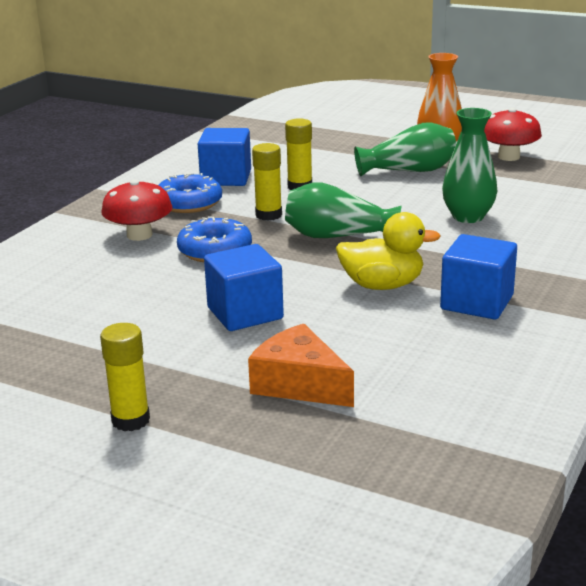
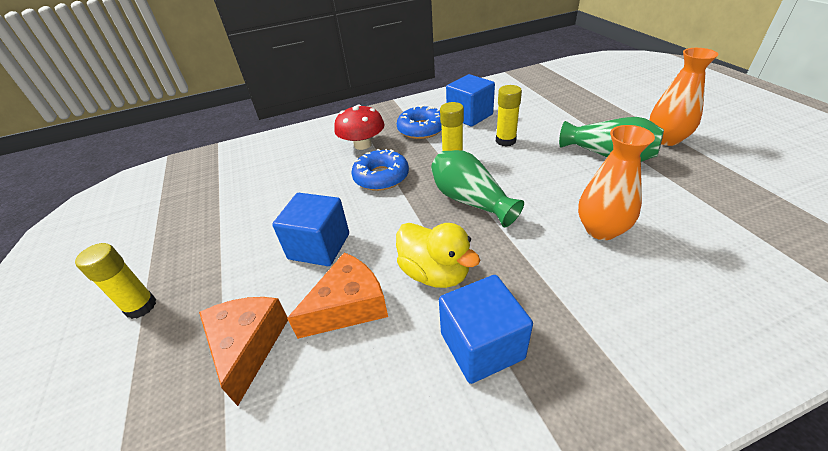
camera: 45 degrees right, 15 degrees up
(344, 329) = (348, 306): none -> orange cheese
(468, 217) = (601, 229): green vase -> orange vase
(508, 157) = (726, 173): red mushroom -> none

